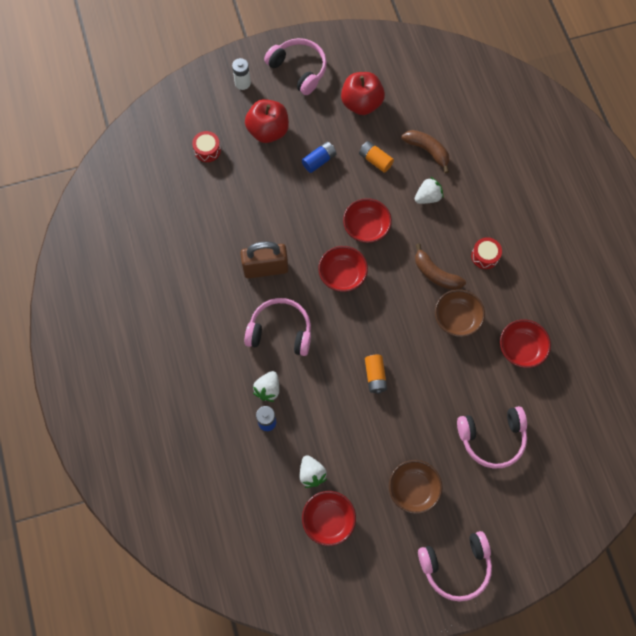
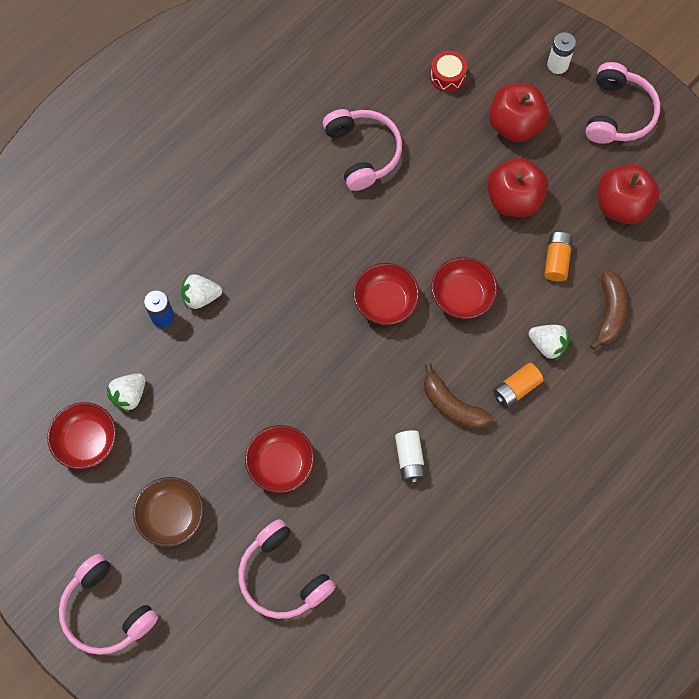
camera: 60 degrees right, 0 degrees up
(265, 268) = (342, 216): brown padlock -> none
(280, 331) = (276, 272): pink headphones -> pink headphones (363, 152)
(319, 161) = (513, 199): blue battery -> red apple
(375, 376) = (283, 403): orange battery -> orange battery (516, 388)
(435, 274) = (452, 405): brown banana -> brown banana turned 60 degrees counterclockwise
(457, 318) = (410, 459): brown bowl -> white battery
(485, 256) = (512, 451): red drum -> none
(521, 348) = (417, 555): red bowl -> red bowl (281, 464)

